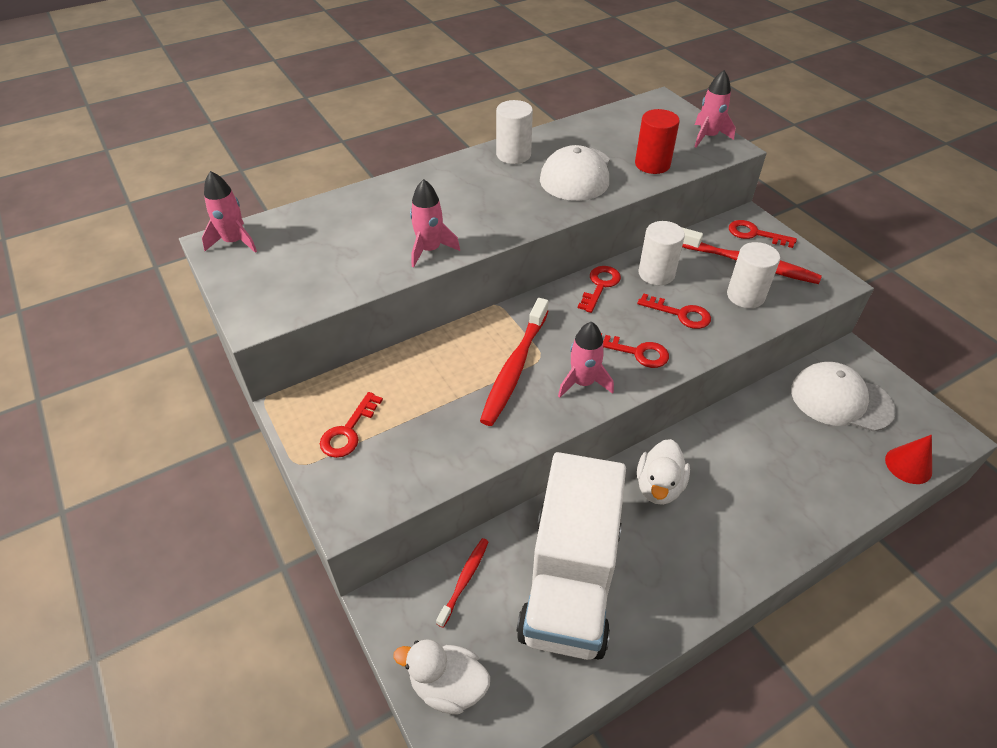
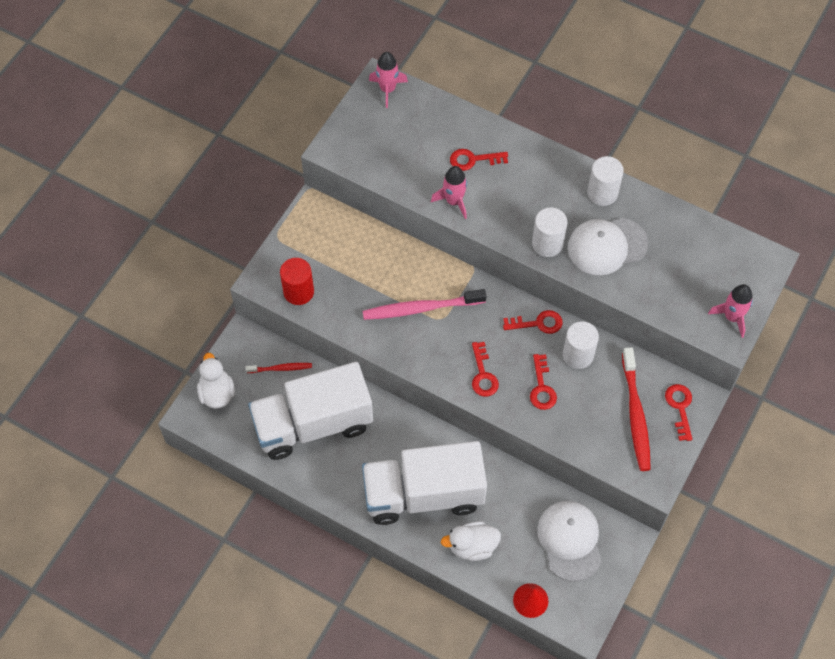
camera: 60 degrees right, 15 degrees up
(348, 431) = (313, 247): red key -> red key (473, 160)
(514, 368) = (421, 308): red toothbrush -> pink toothbrush
(583, 383) = (433, 354): pink rocket -> none
(652, 164) = (658, 292): red cylinder -> red cylinder (298, 292)
(659, 486) = (412, 446): white duck -> white duck (472, 546)
(730, 505) = (423, 494): none -> white truck
(745, 296) = (593, 424): white cylinder -> white cylinder (547, 244)

